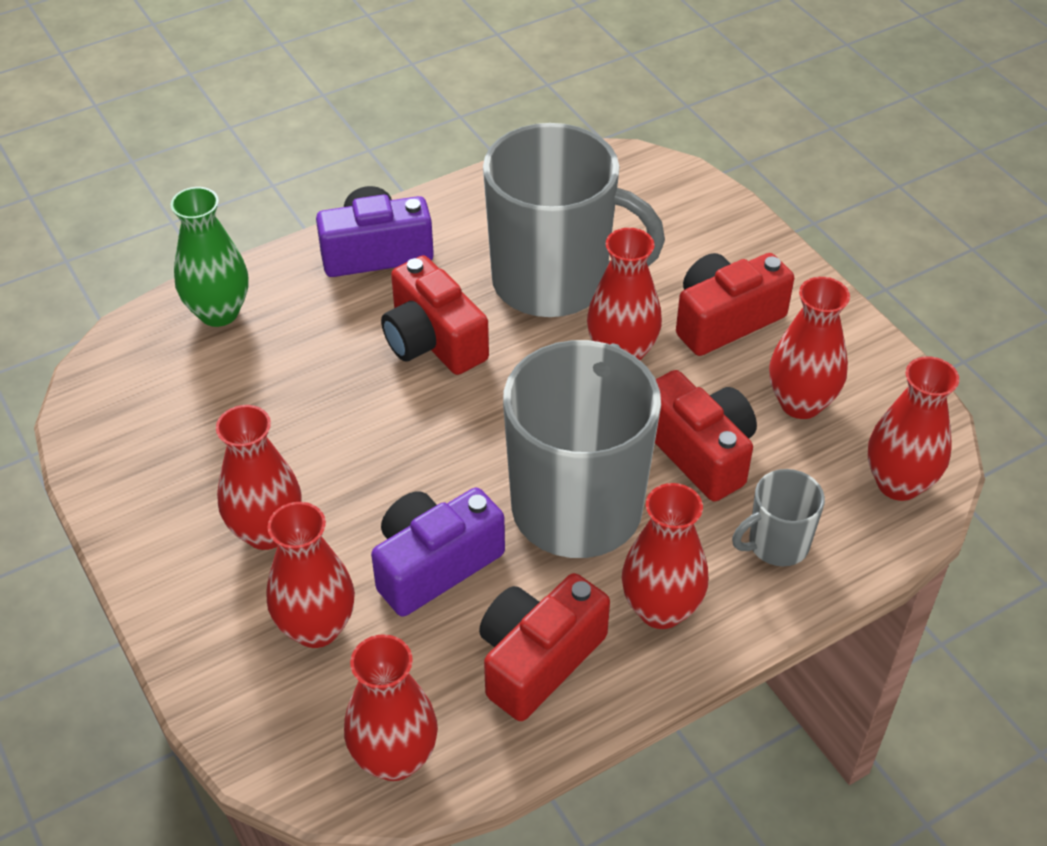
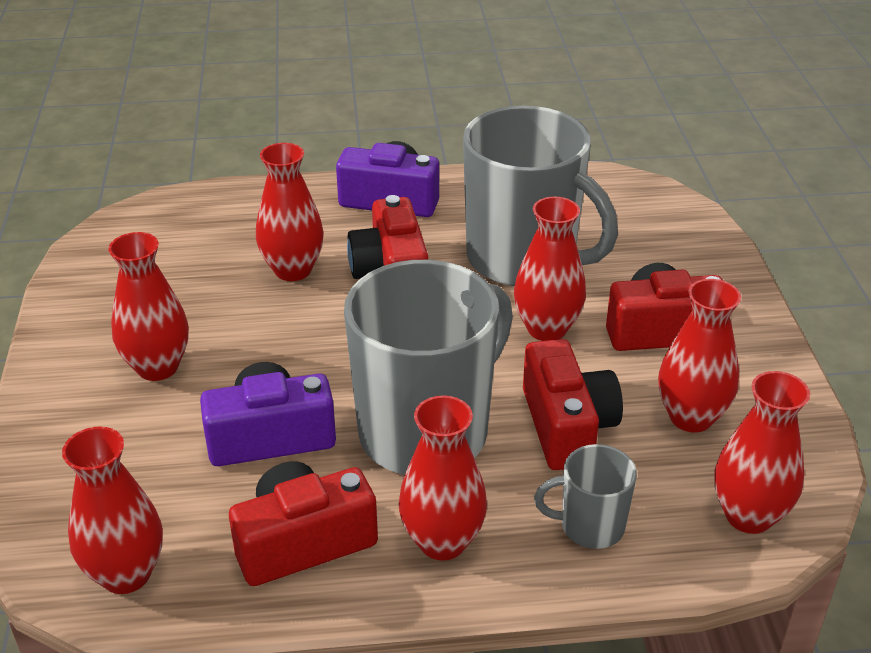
camera: 25 degrees right, 10 degrees down
(219, 312) = (239, 207): green vase -> none
(316, 627) = (141, 450): red vase -> red vase (293, 270)

